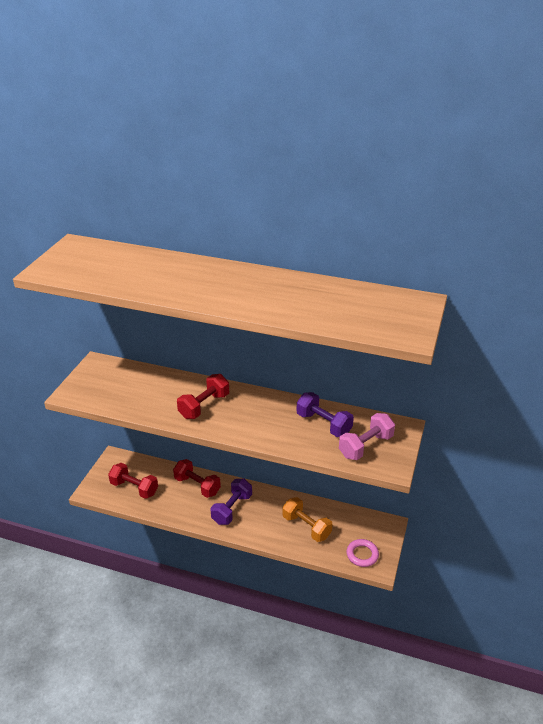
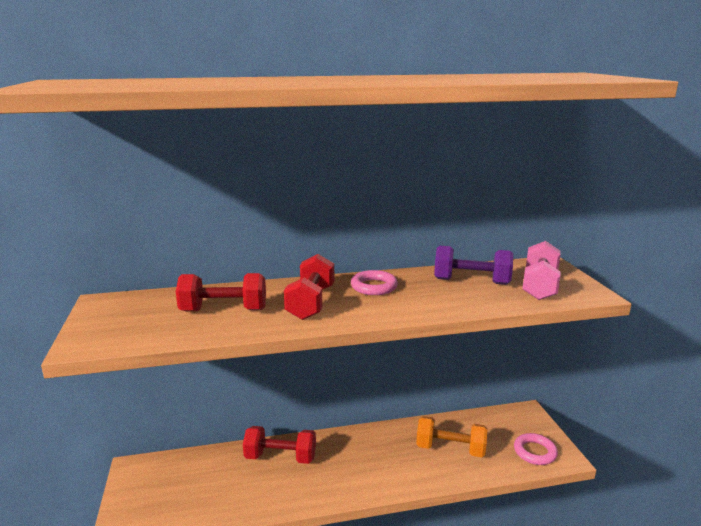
camera: 30 degrees left, 15 degrees down
(134, 488) = (191, 495): red dumbbell -> red dumbbell (224, 310)
(232, 509) = (347, 466): purple dumbbell -> none
(255, 405) = (374, 287): none -> pink ring

